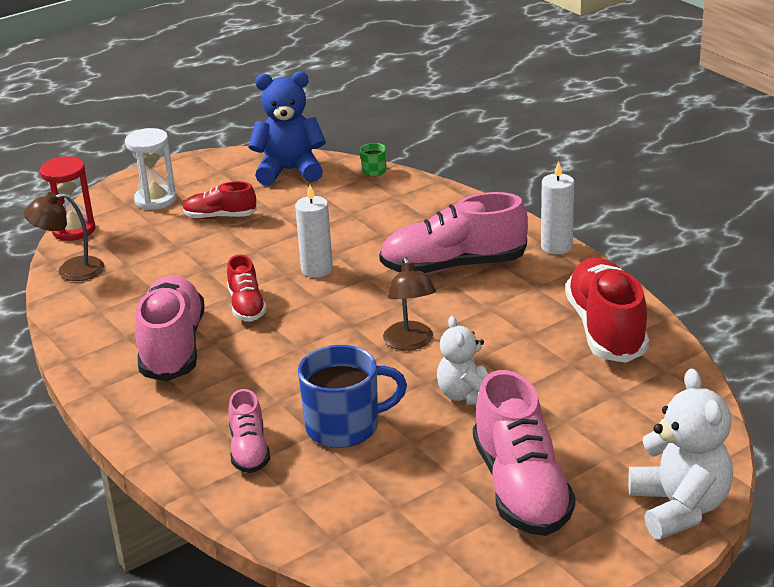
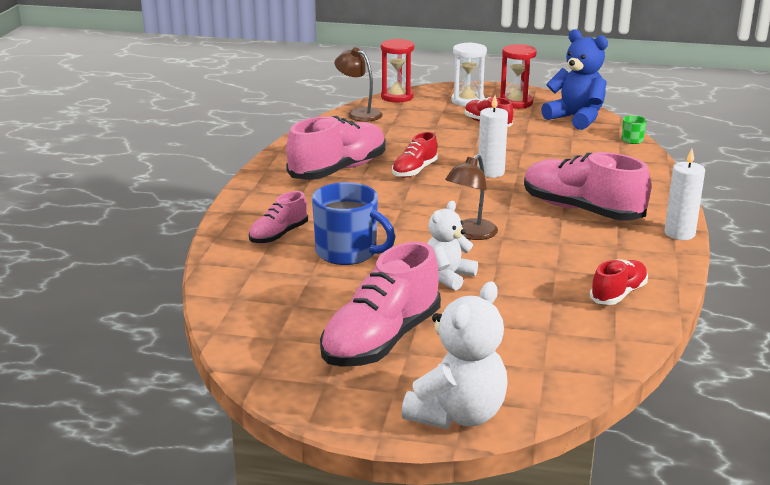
camera: 45 degrees right, 5 degrees down
(205, 179) = (516, 103): none -> red hourglass
(606, 329) = (618, 294): red shoe -> red shoe, size x0.54

